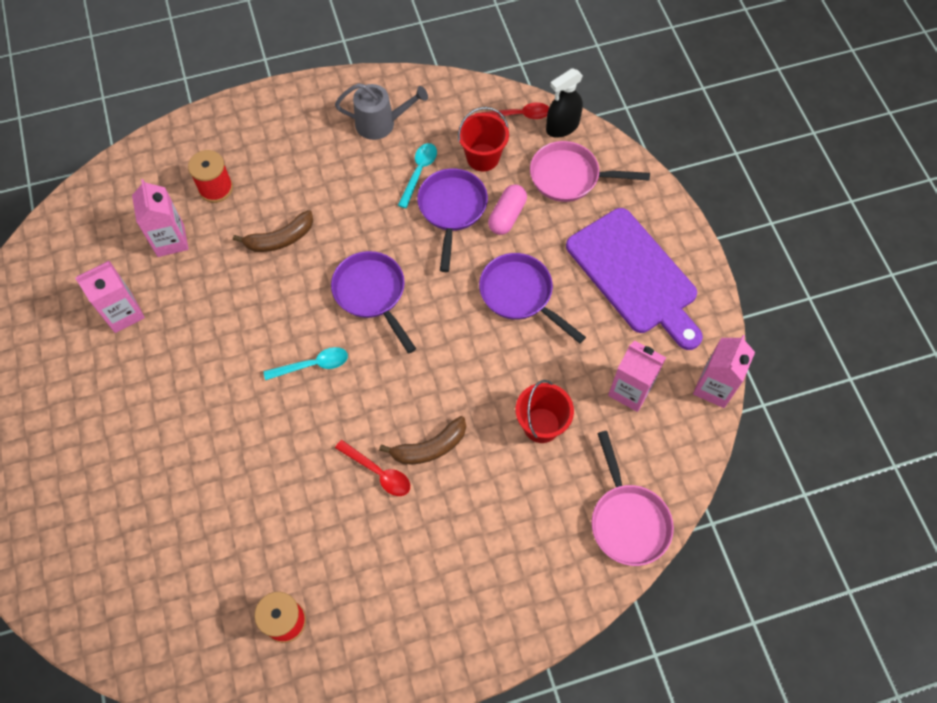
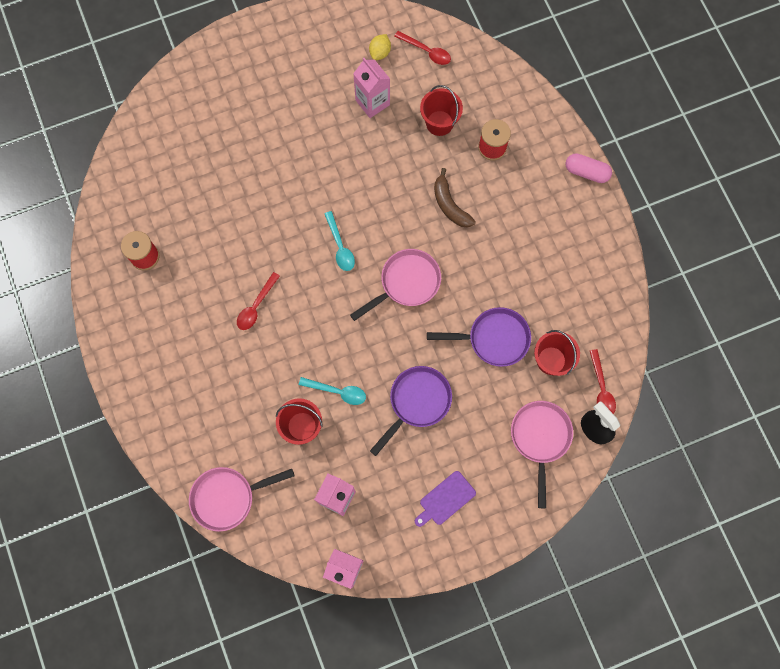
camera: 85 degrees right, 10 degrees up
(55, 299) = (380, 52): none -> yellow lemon
(69, 246) = (427, 51): none -> red spoon
(170, 240) = (439, 123): pink carton -> red bucket
(372, 294) = (406, 283): purple pan -> pink pan
(380, 123) = (575, 269): grey watering can -> none
(419, 172) = (528, 308): turquoise spoon -> turquoise spoon (338, 392)
(429, 447) = (278, 342): brown banana -> none
(507, 216) = (493, 386): pink capsule -> pink capsule (586, 172)
(635, 275) = (445, 499): purple cutting board -> purple cutting board, size x0.46

